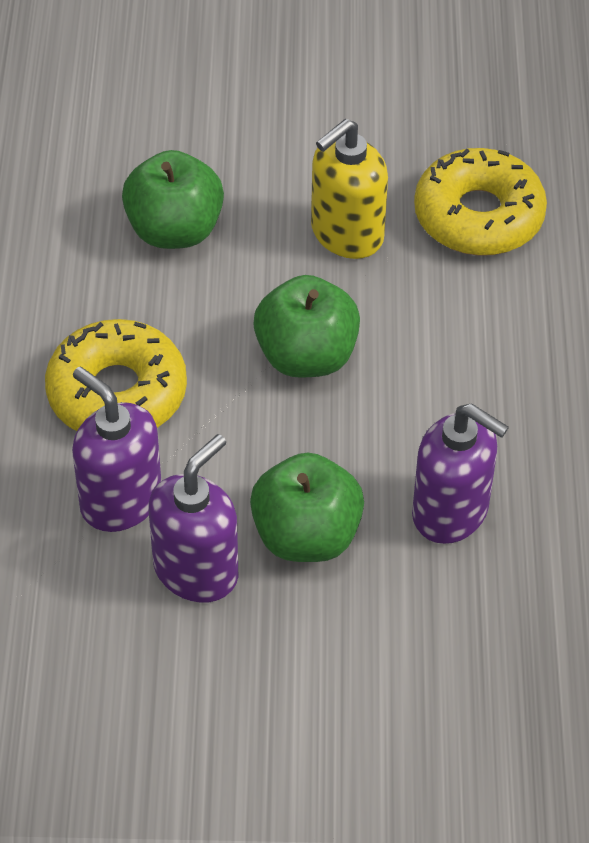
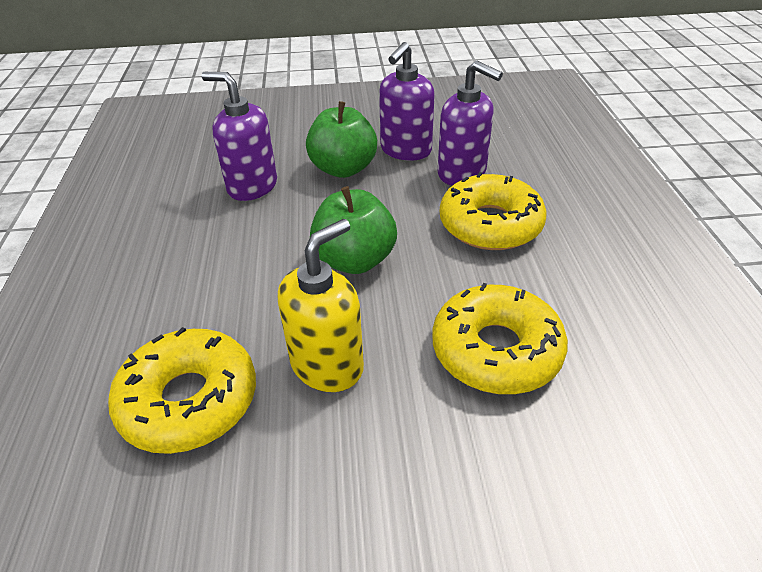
camera: 175 degrees right, 10 degrees down
(174, 230) = (496, 350): green apple -> yellow donut

